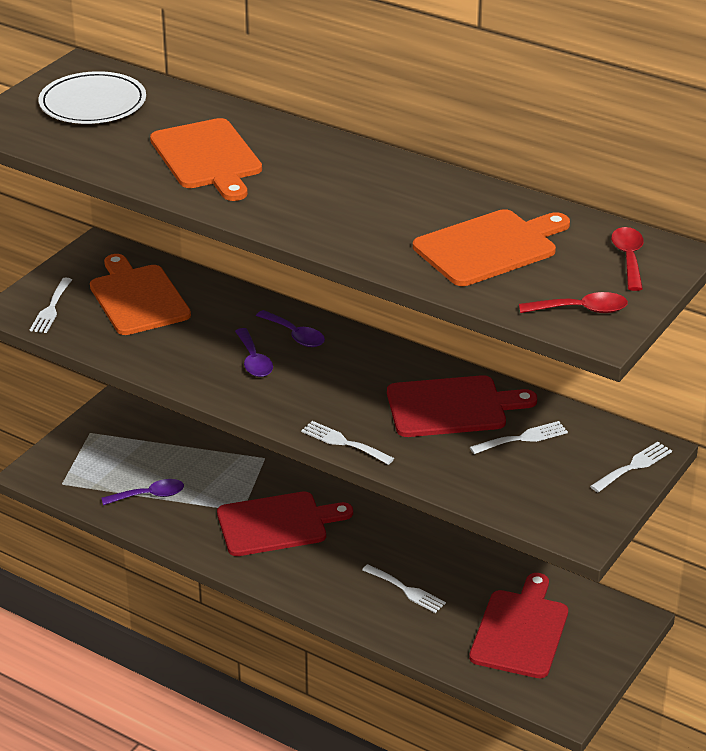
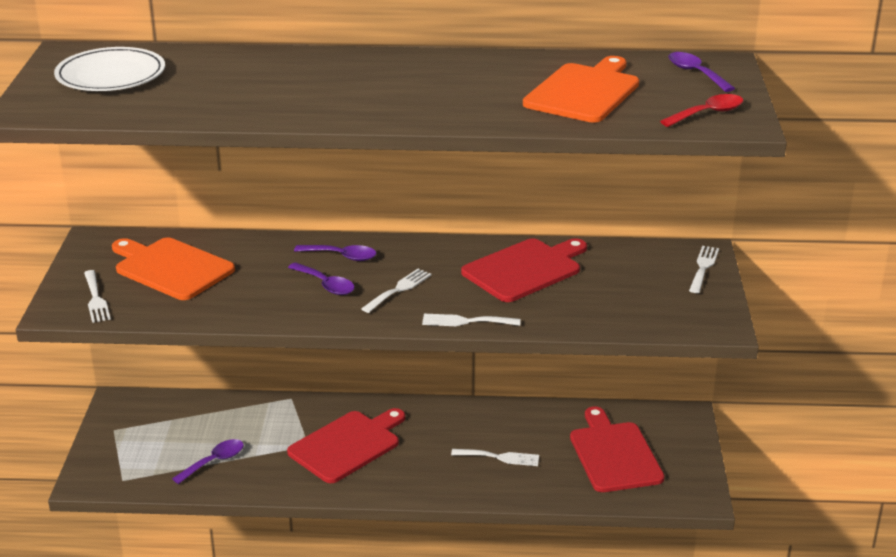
camera: 30 degrees left, 5 degrees down
(207, 157) = (268, 89): orange cutting board -> none
(523, 438) = (602, 274): white fork -> white fork (399, 289)
(628, 258) = (695, 73): red spoon -> purple spoon

